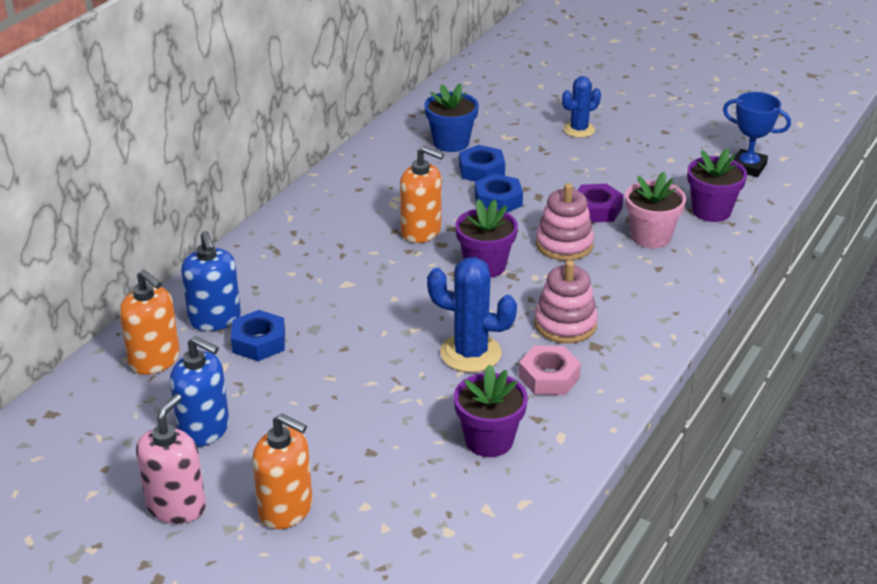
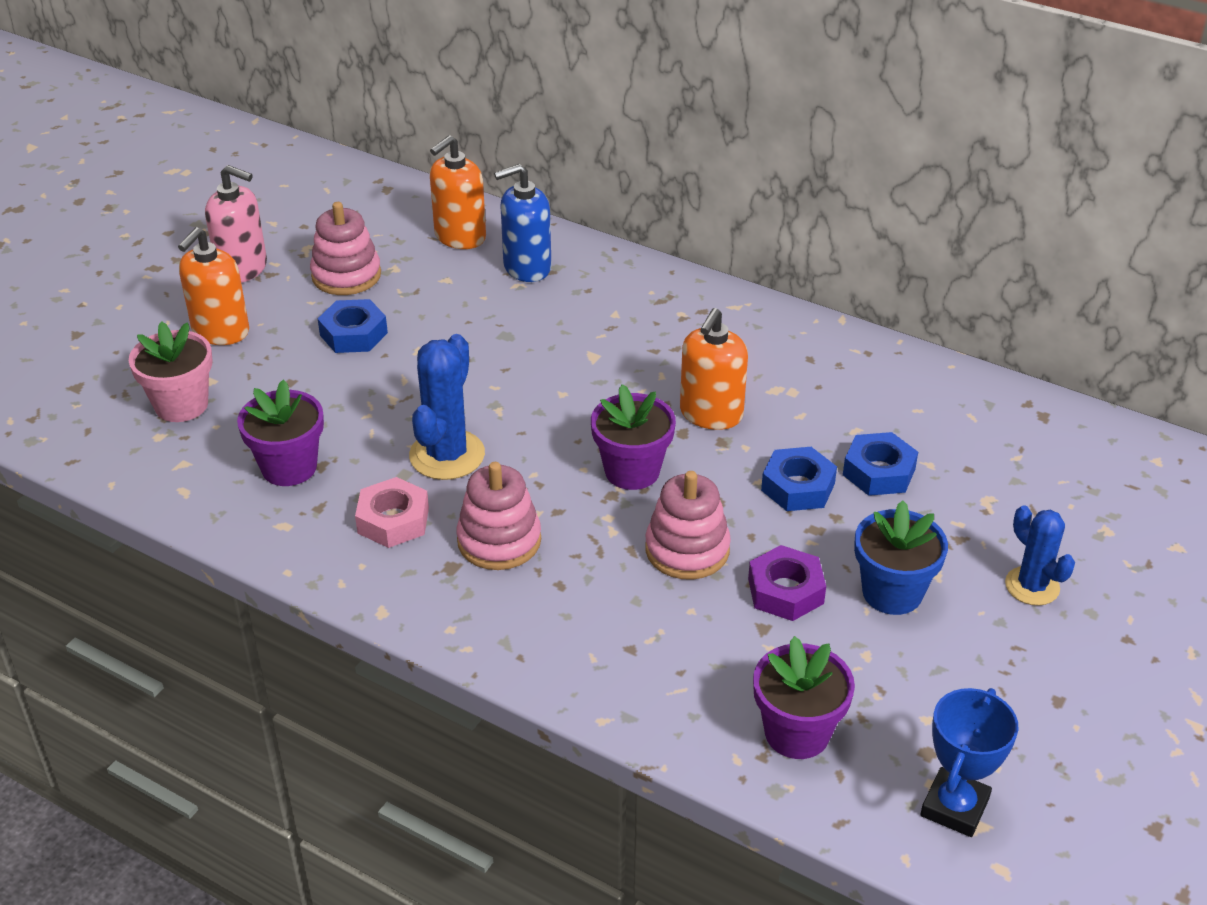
camera: 90 degrees right, 5 degrees up
(204, 429) = (346, 275): blue soap dispenser -> pink stacking toy
(259, 342) = (484, 299): blue nut -> blue nut (353, 334)
(451, 143) = (953, 442): blue flower pot -> blue flower pot (892, 592)
(650, 237) = (714, 647): pink flower pot -> pink flower pot (181, 405)

